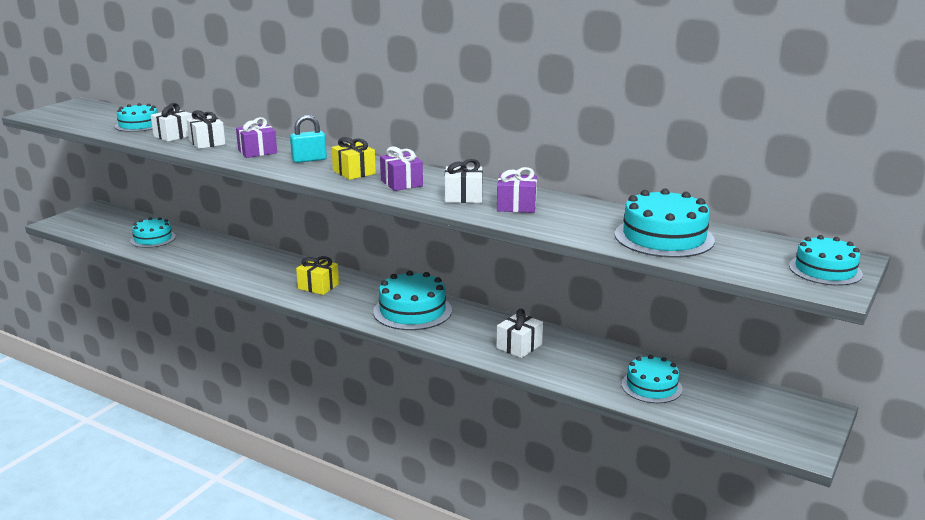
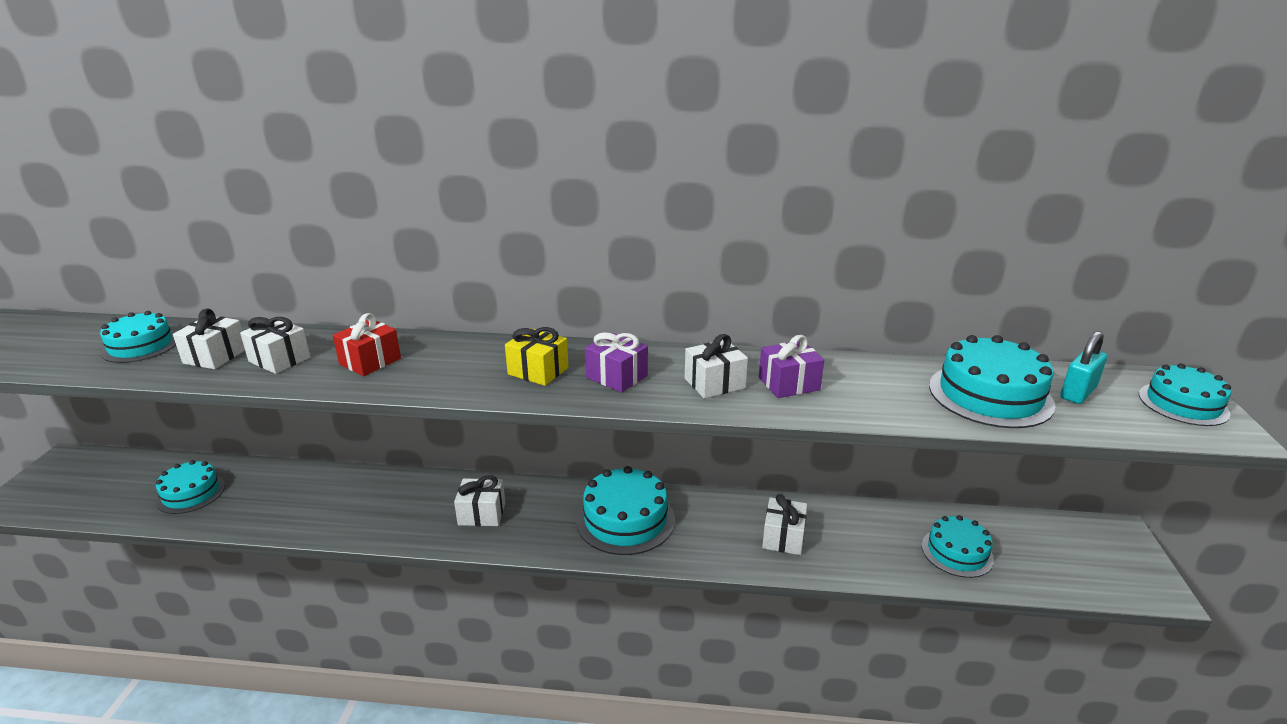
camera: 25 degrees left, 5 degrees up
(257, 151) = (370, 361): purple gift -> red gift
(309, 160) = (457, 361): turquoise padlock -> turquoise padlock (1078, 393)
(318, 286) = (482, 513): yellow gift -> white gift

